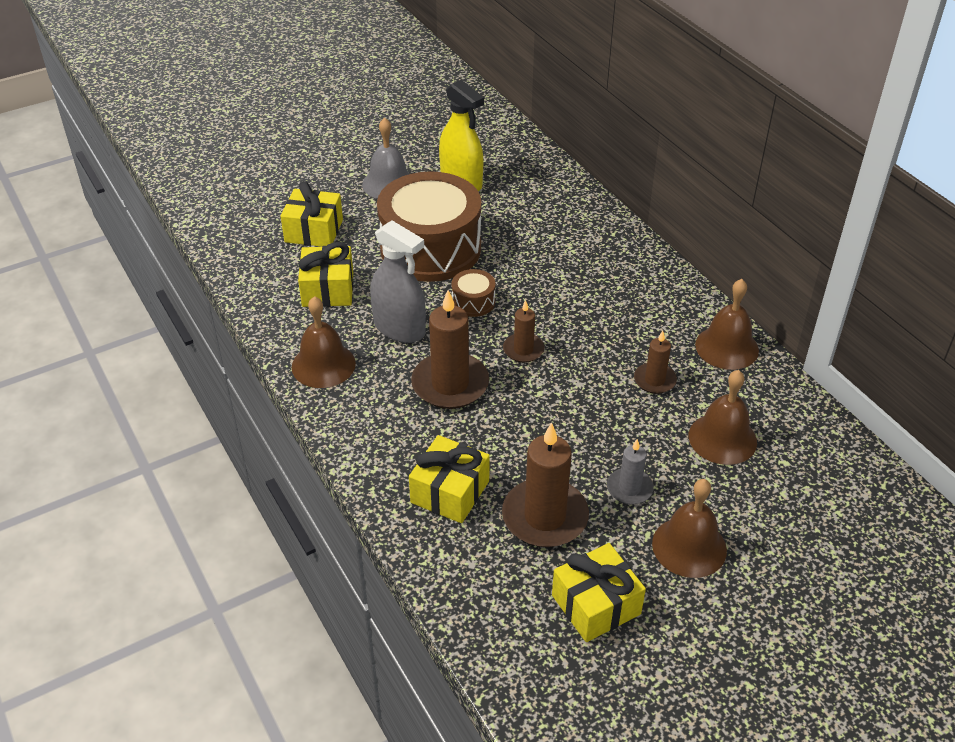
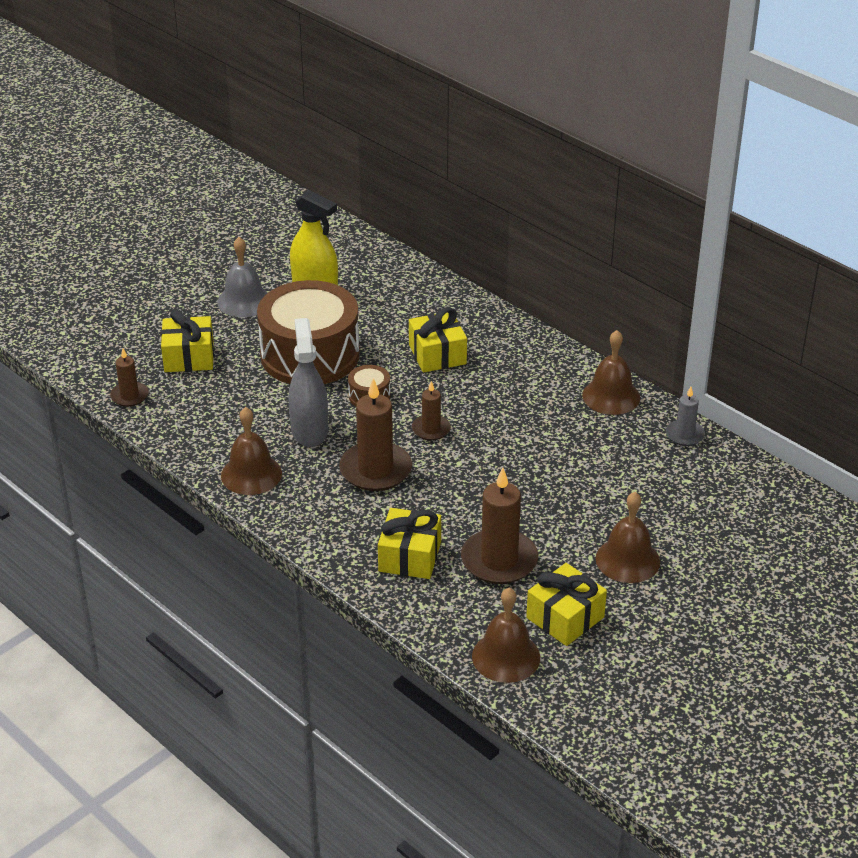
camera: 15 degrees left, 5 degrees down
(328, 289) = (226, 408): yellow gift -> yellow gift (437, 354)
(399, 328) = (309, 430): grey spray bottle -> grey spray bottle turned 120 degrees counterclockwise
(629, 488) = (563, 525): grey candle -> grey candle (684, 435)
(654, 380) = (557, 434): brown candle -> brown candle (129, 396)
(722, 438) = (630, 471): brown bell -> brown bell (506, 656)

